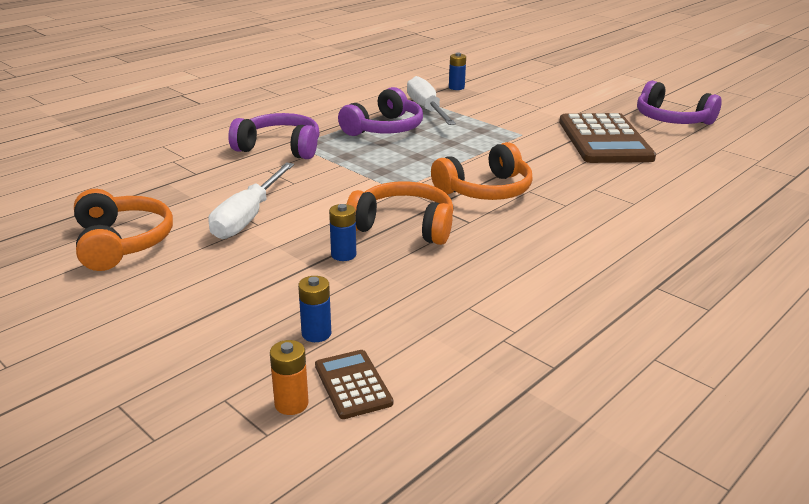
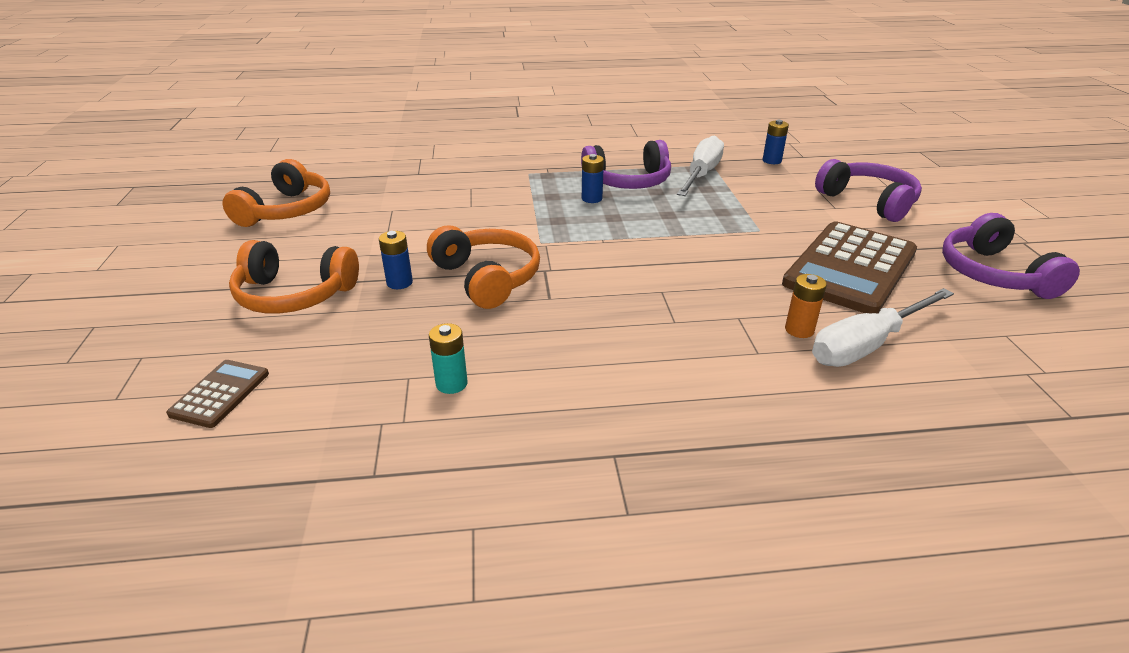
camera: 40 degrees right, 5 degrees up
(248, 217) = (391, 222): white screwdriver -> white screwdriver (866, 345)
(280, 148) = (511, 172): purple headphones -> purple headphones (868, 201)
(291, 404) = (164, 385): orange battery -> orange battery (799, 330)
(316, 333) = (271, 339): blue battery -> blue battery (592, 199)
(485, 190) = (618, 274): orange headphones -> orange headphones (294, 295)
(503, 297) = (451, 384): none -> turquoise battery

